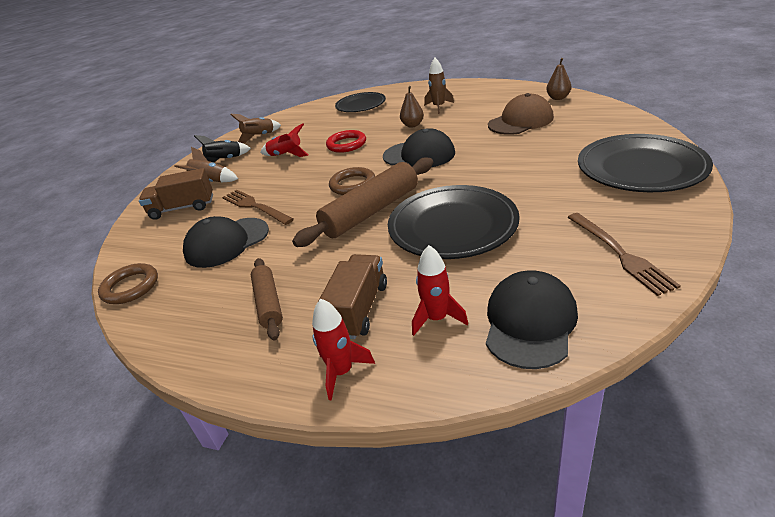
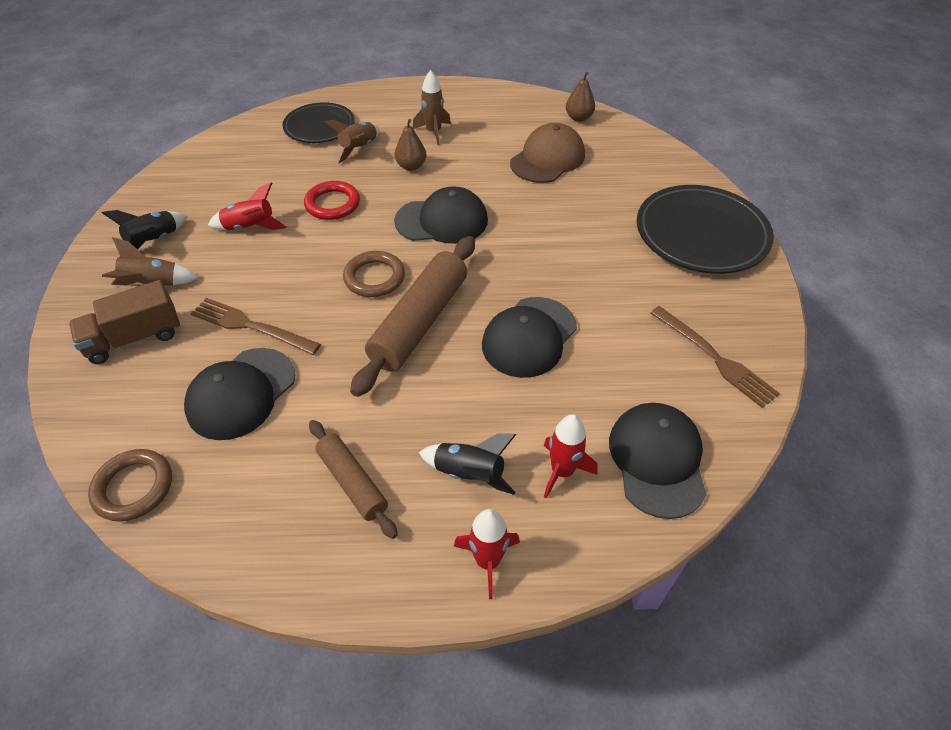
camera: 25 degrees left, 15 degrees up
(259, 137) = (187, 191): brown rocket -> brown rocket (359, 149)
(358, 309) = (469, 473): brown truck -> black rocket
(452, 226) = (529, 337): black plate -> black cap

